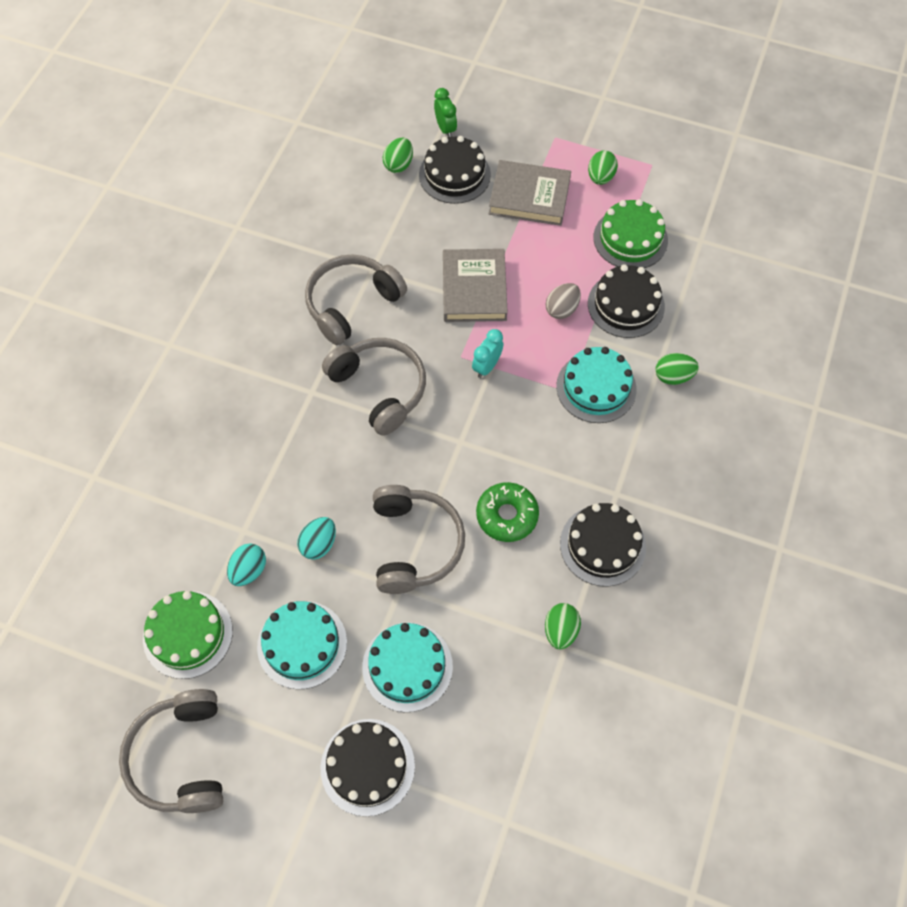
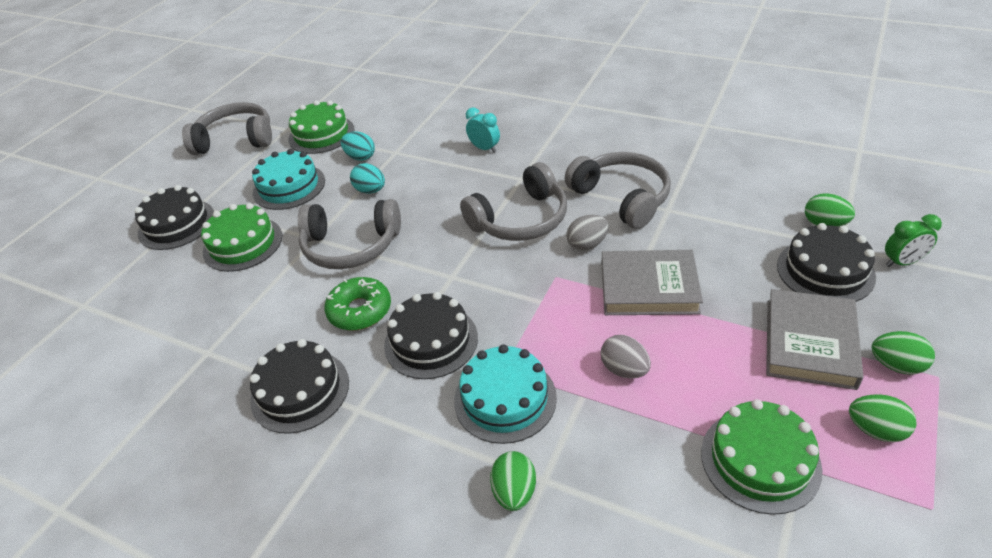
camera: 100 degrees right, 20 degrees down
(407, 666) = (243, 244): turquoise cake -> green cake
(419, 332) = (587, 244): none -> grey egg
(487, 366) = (541, 297): turquoise clock -> turquoise clock (484, 148)
(560, 630) = (224, 349): green egg -> green egg (896, 365)
(626, 305) = (636, 443): black cake -> black cake (431, 341)

